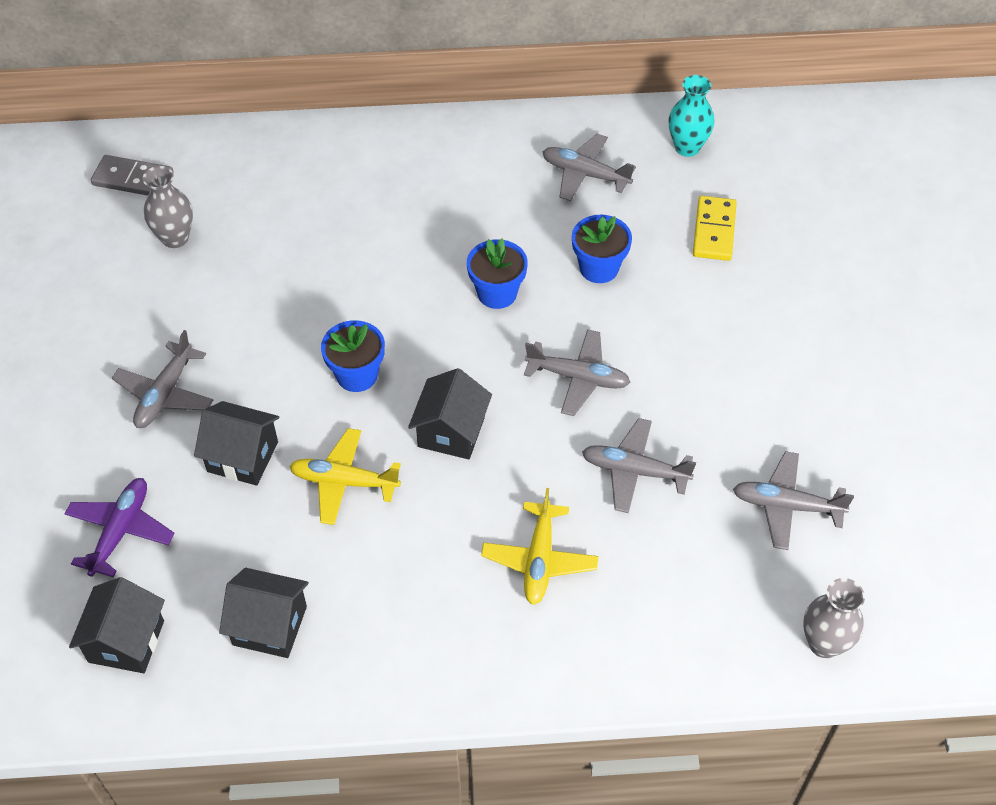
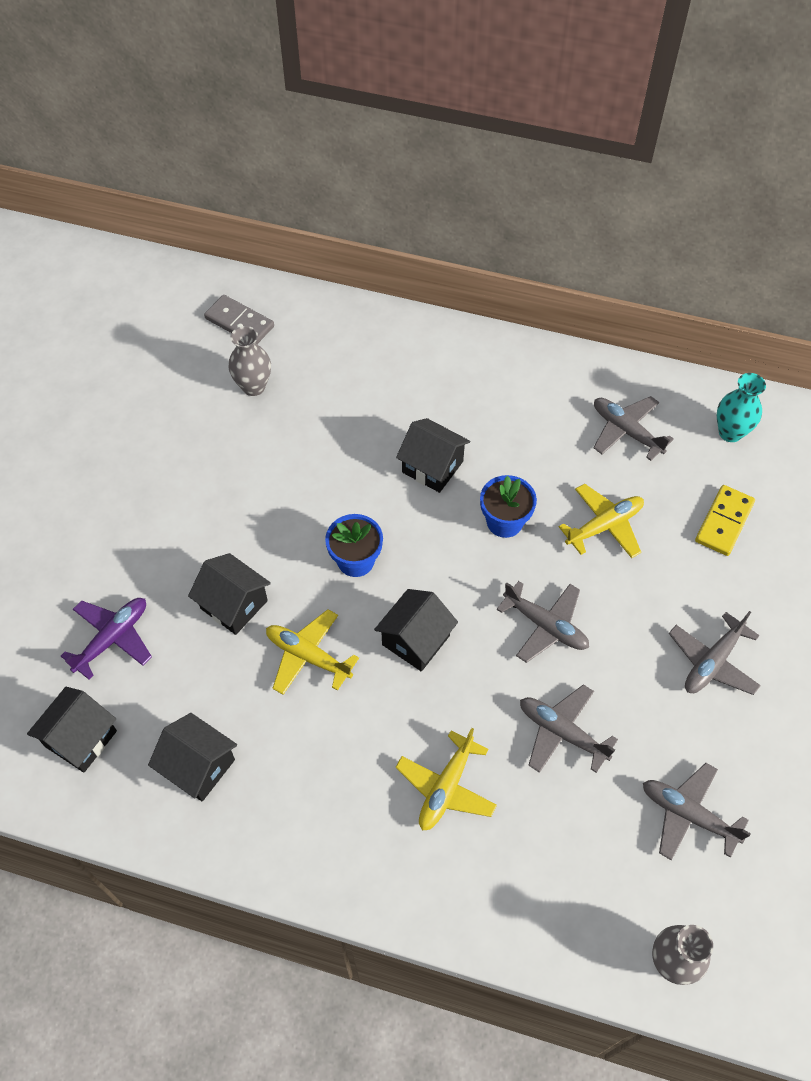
camera: 20 degrees right, 5 degrees up
(165, 394) = (193, 526): grey plane -> grey plane (712, 662)
(401, 262) = (432, 467): none -> black house
(599, 268) = (604, 526): blue flower pot -> yellow plane

